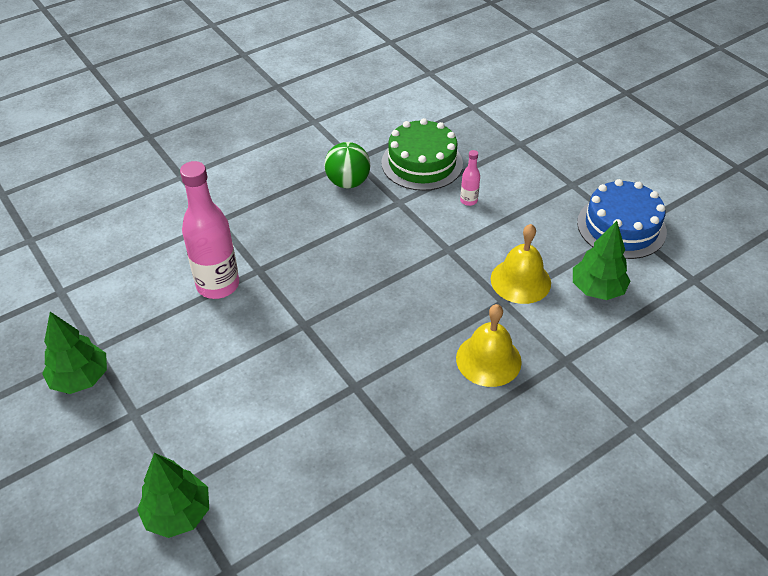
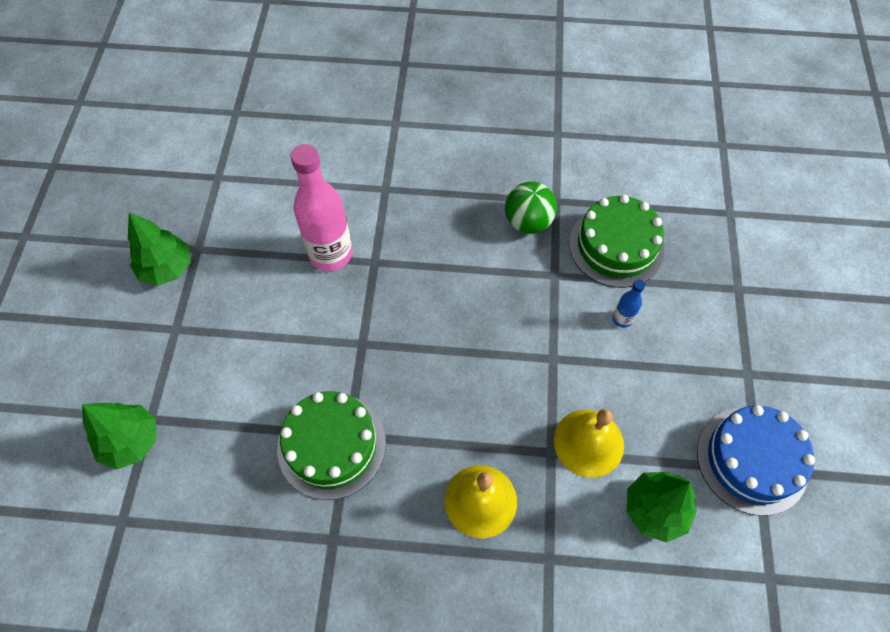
camera: 40 degrees right, 15 degrees up
(349, 401) = (331, 445): none -> green cake
(468, 200) = (622, 319): pink bottle -> blue bottle

